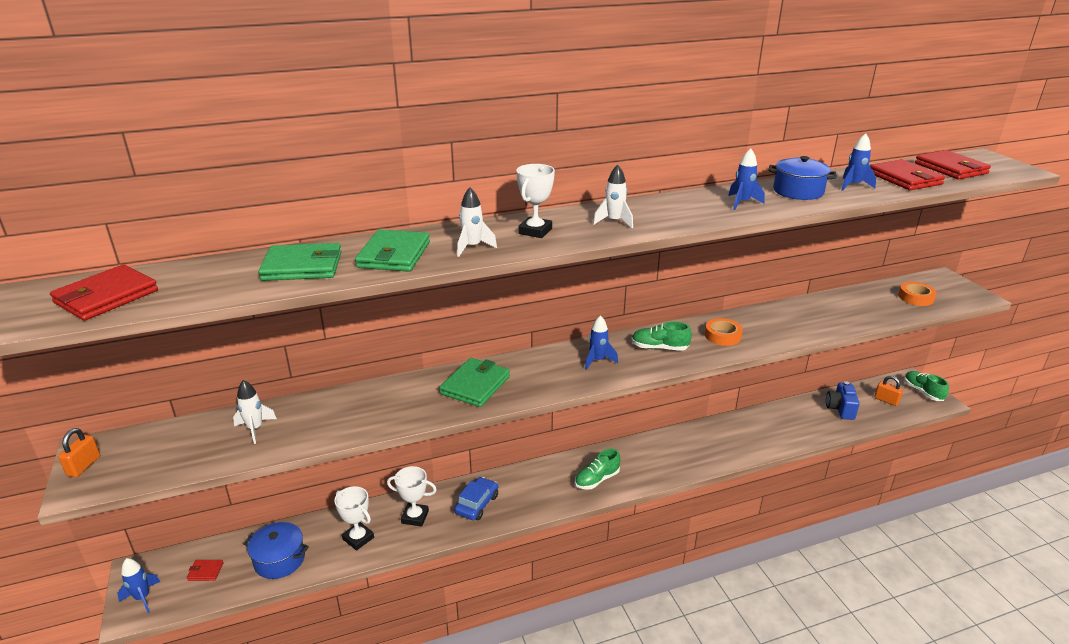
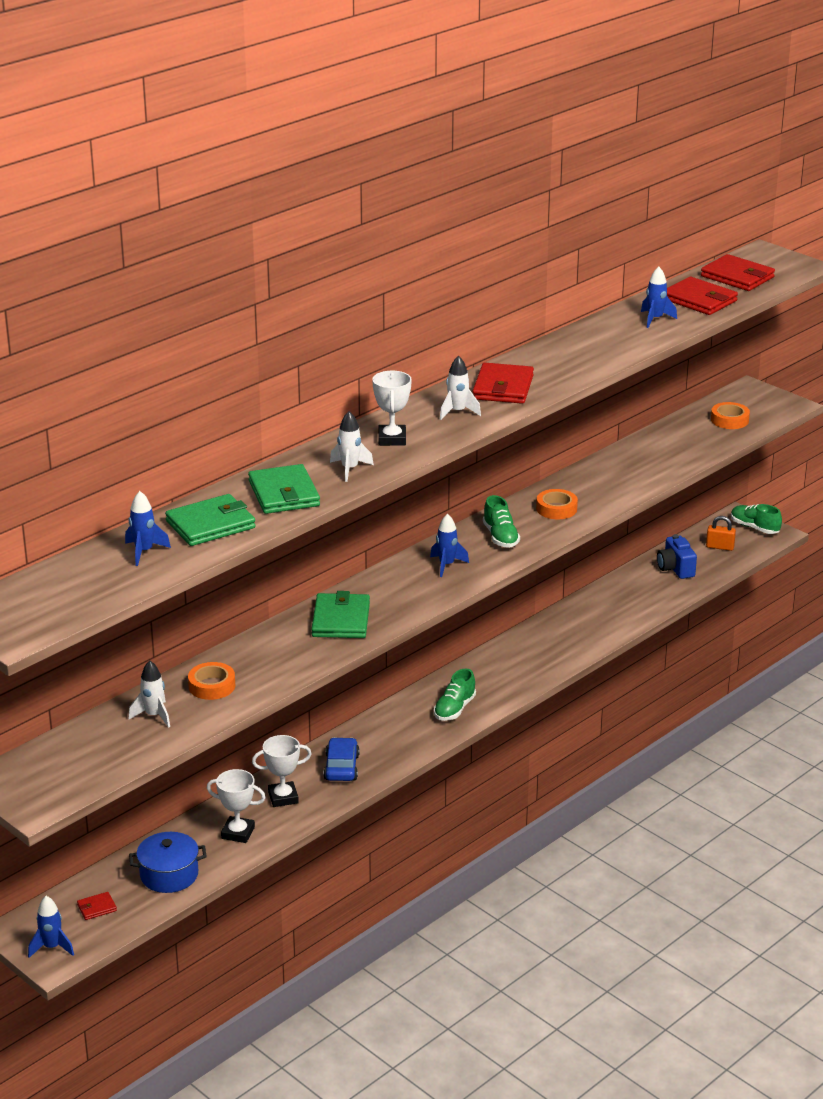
camera: 25 degrees left, 0 degrees up
(84, 466) = (15, 791): orange padlock -> none
(106, 296) = (65, 594): red wallet -> red wallet (503, 387)
(324, 415) = (212, 686): none -> orange tape
(659, 348) = (500, 537): green shoe -> green shoe turned 90 degrees counterclockwise
(742, 203) = (562, 363): blue rocket -> blue rocket (144, 552)
(798, 191) = (607, 338): blue pot -> none

